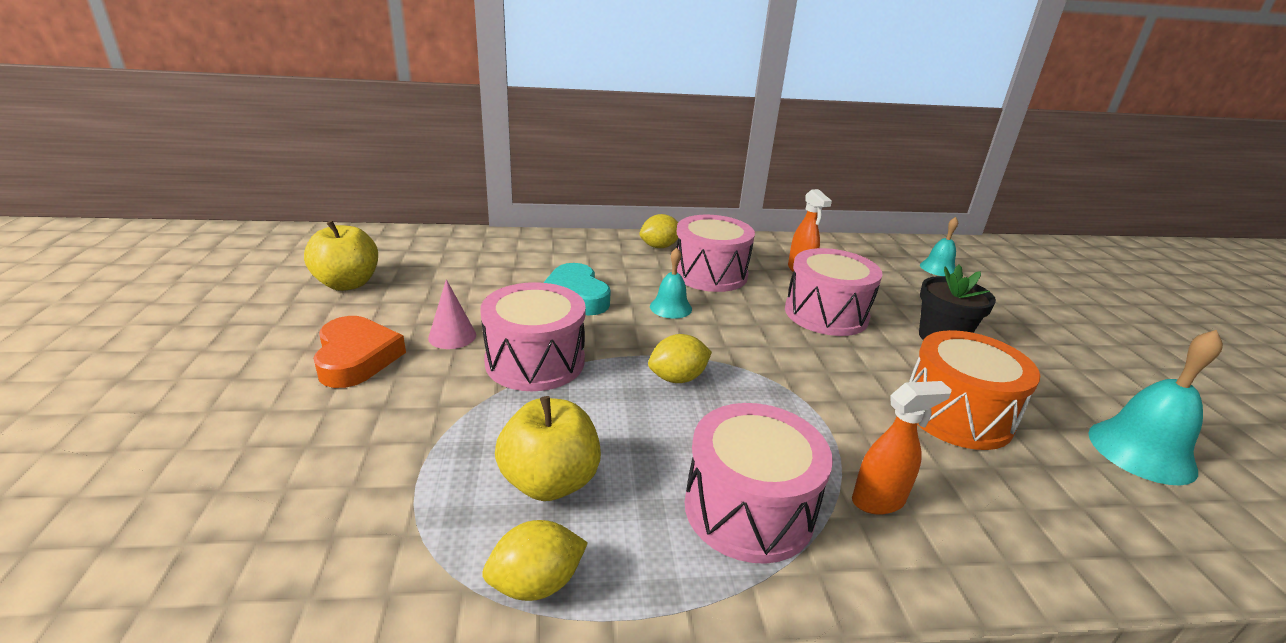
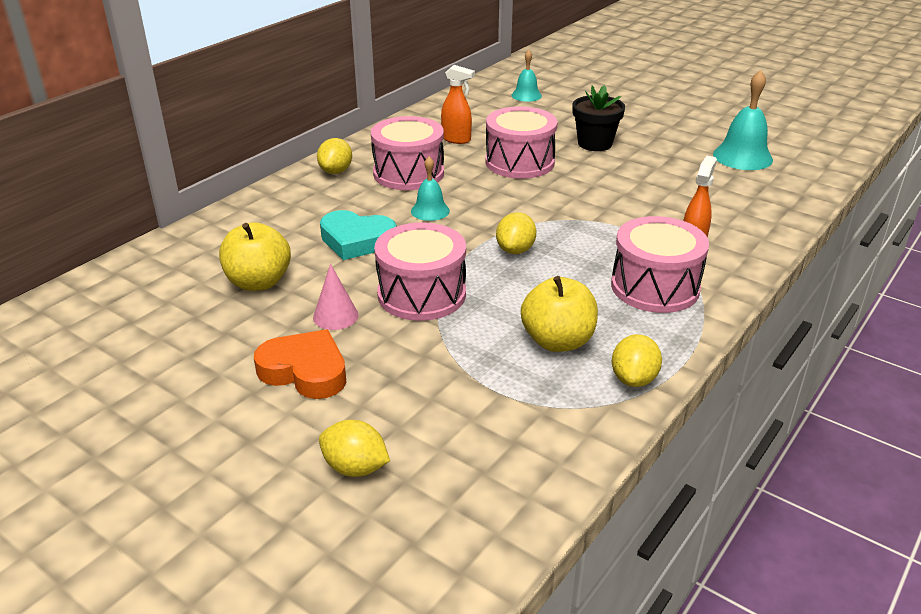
camera: 45 degrees left, 5 degrees up
(222, 449) = (355, 467): none -> yellow lemon
(347, 284) = (161, 338): yellow apple -> yellow apple (258, 282)
(957, 414) = (660, 184): orange drum -> none

